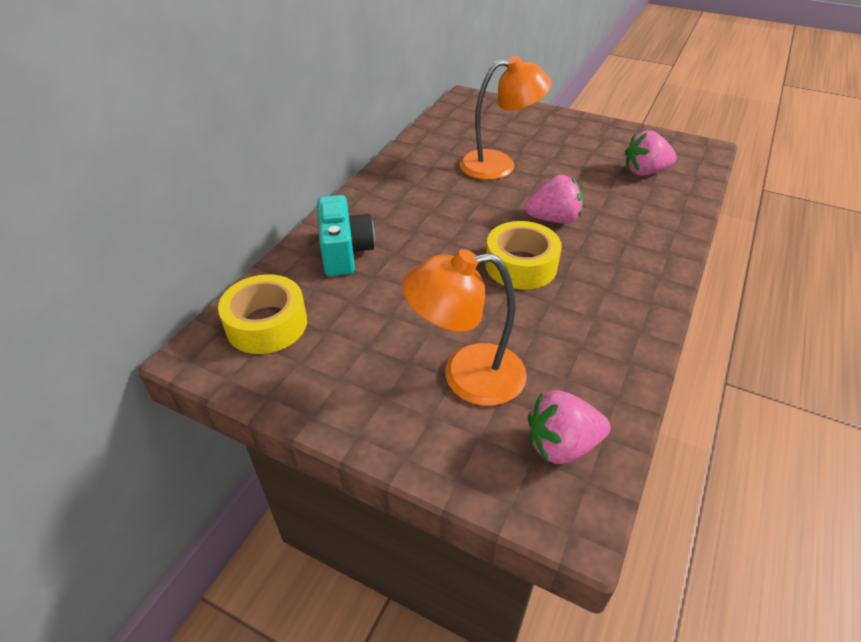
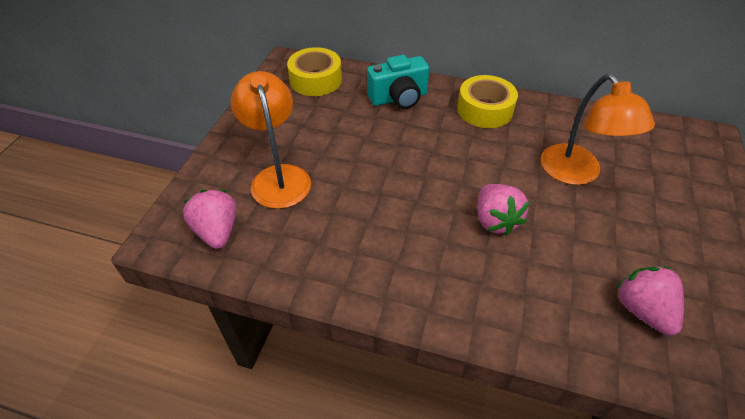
camera: 80 degrees right, 5 degrees up
(521, 265) = (413, 199): yellow tape -> yellow tape (484, 110)

